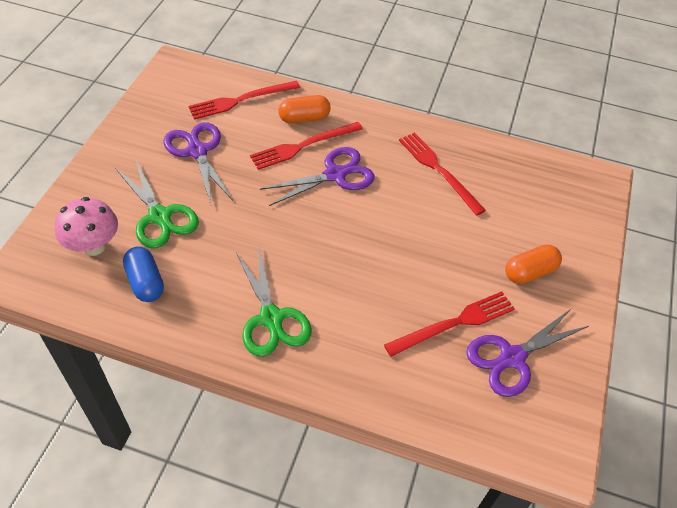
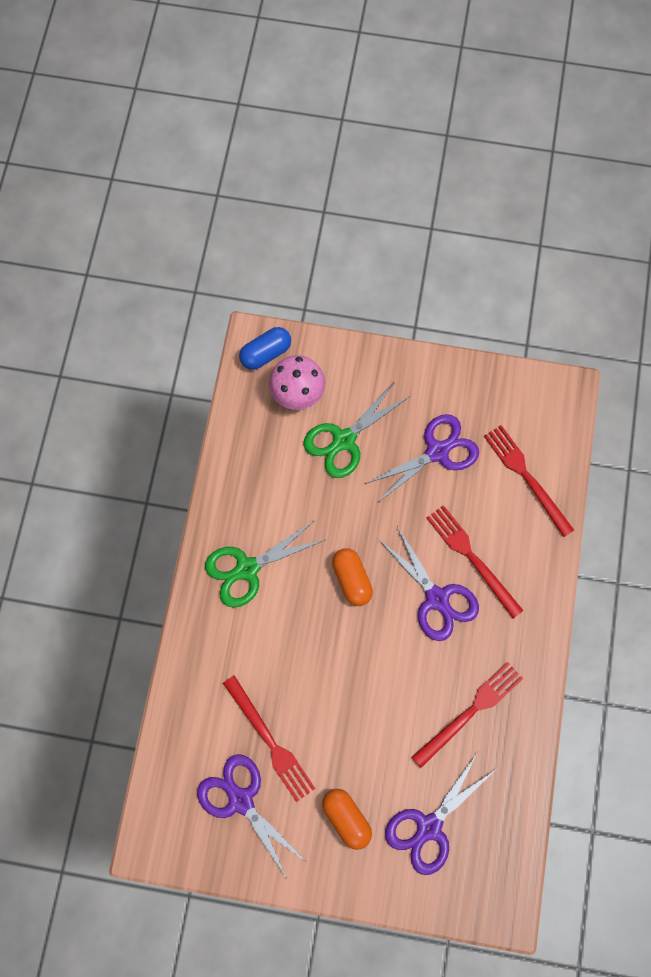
camera: 85 degrees right, 20 degrees up
(145, 282) = (266, 450): blue capsule -> blue capsule (266, 353)
(304, 118) = (515, 551): orange capsule -> orange capsule (352, 580)
(536, 214) = (429, 827): none -> purple scissors

